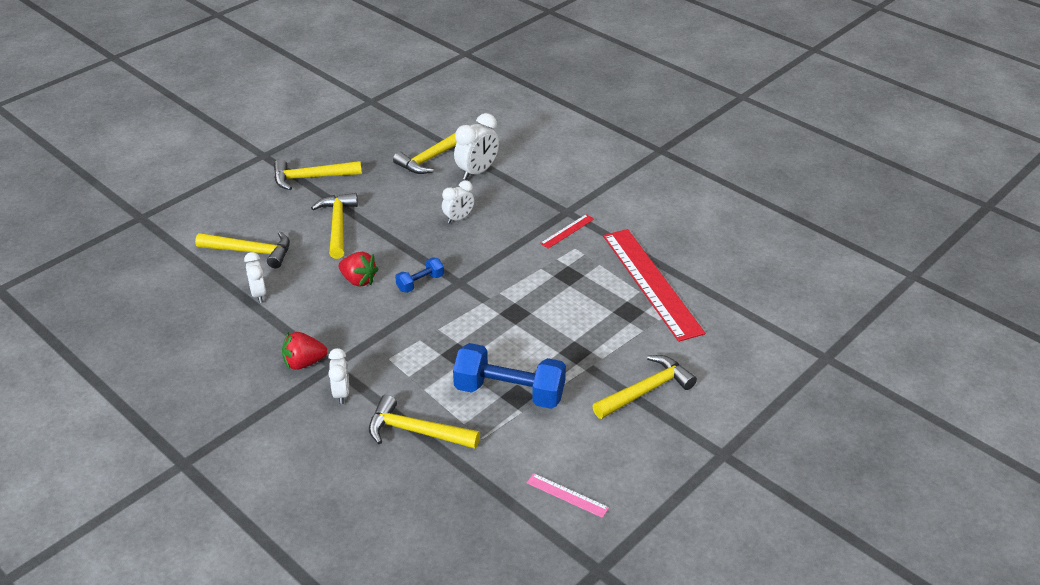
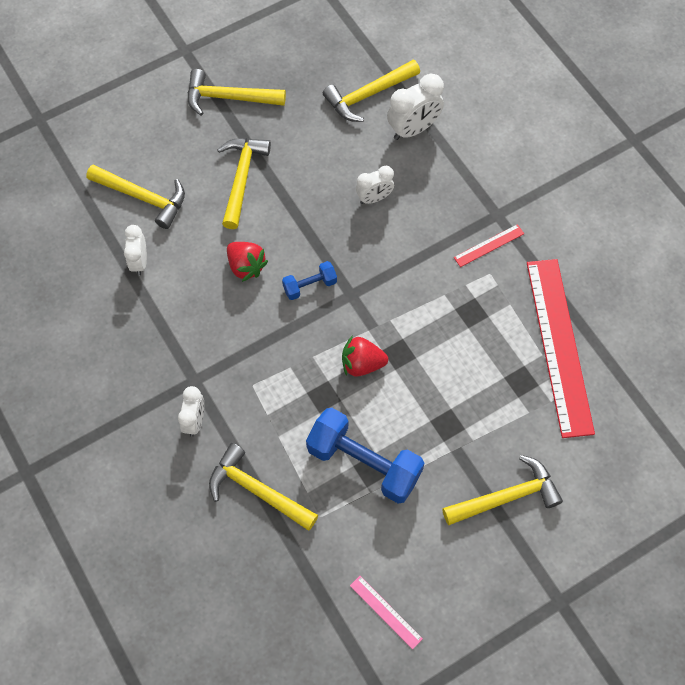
camera: 15 degrees right, 25 degrees up
(304, 363) = (166, 370): red strawberry -> red strawberry (362, 364)

